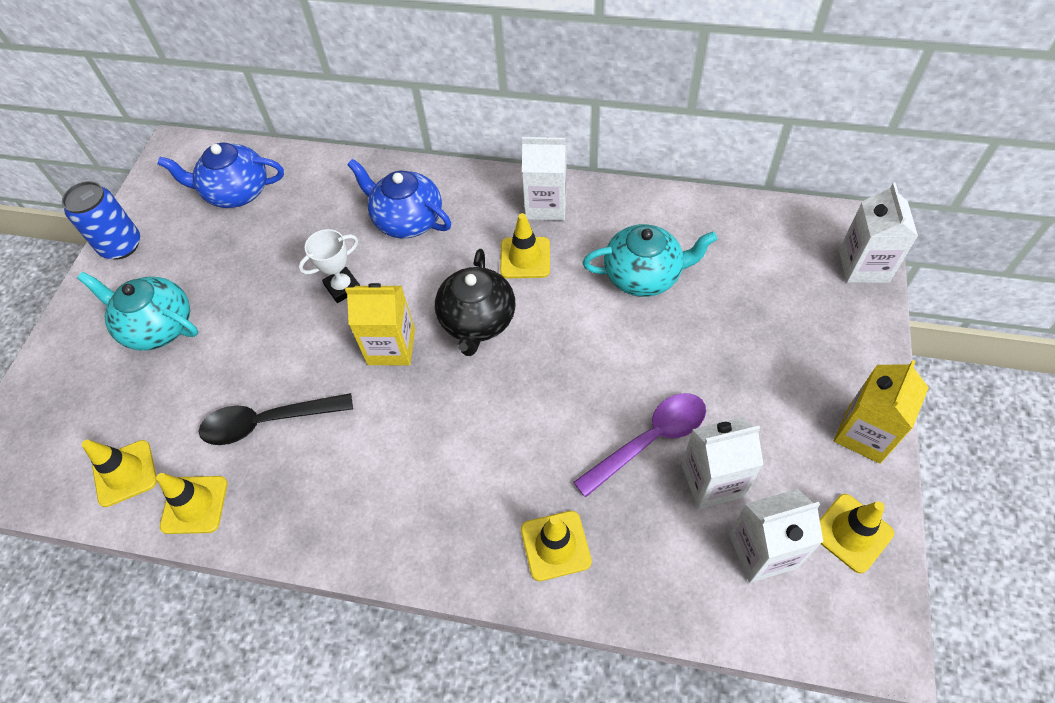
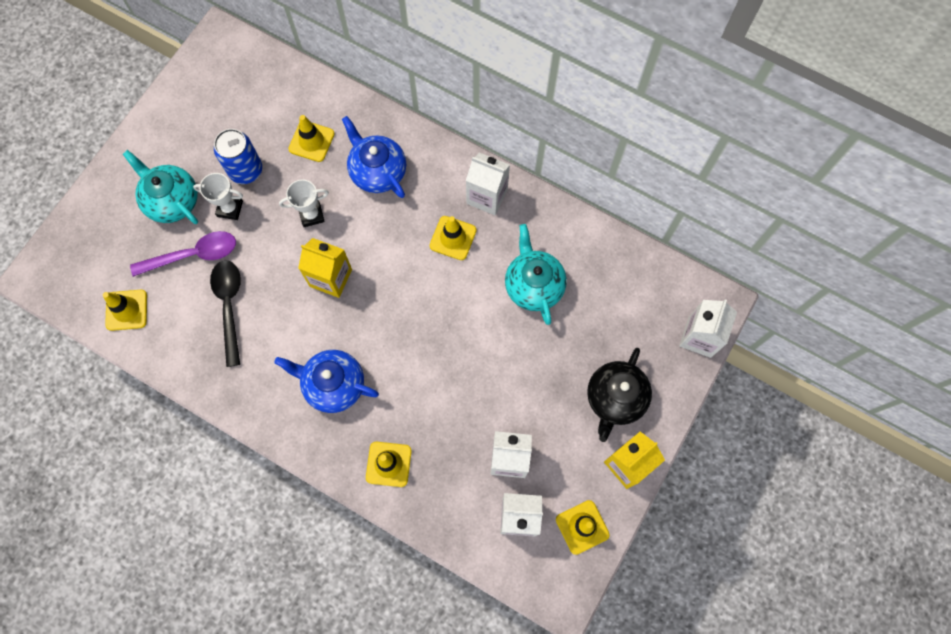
camera: 15 degrees right, 15 degrees up
(121, 245) = (160, 118): blue can -> blue can (246, 170)
(194, 505) = (166, 350): yellow traffic cone -> yellow traffic cone (311, 141)
(236, 192) = (256, 98): blue teapot -> blue teapot (333, 385)
(236, 312) = (230, 208): none -> white trophy
(268, 422) = (229, 306): black spoon -> black spoon turned 75 degrees clockwise
(477, 321) = (398, 279): black teapot -> black teapot (615, 398)
(643, 275) = (533, 285): turquoise teapot -> turquoise teapot turned 120 degrees counterclockwise
(649, 440) = (480, 415): purple spoon -> purple spoon (193, 255)

